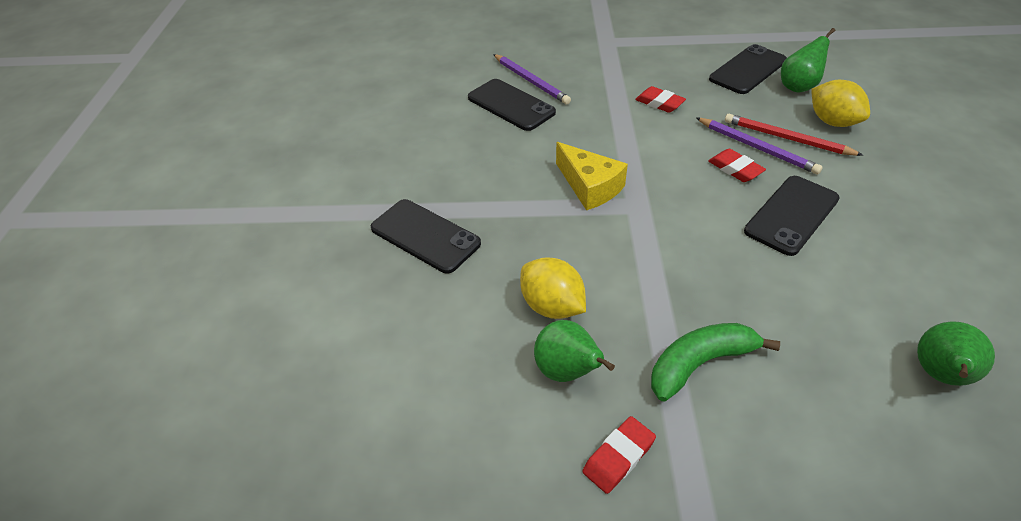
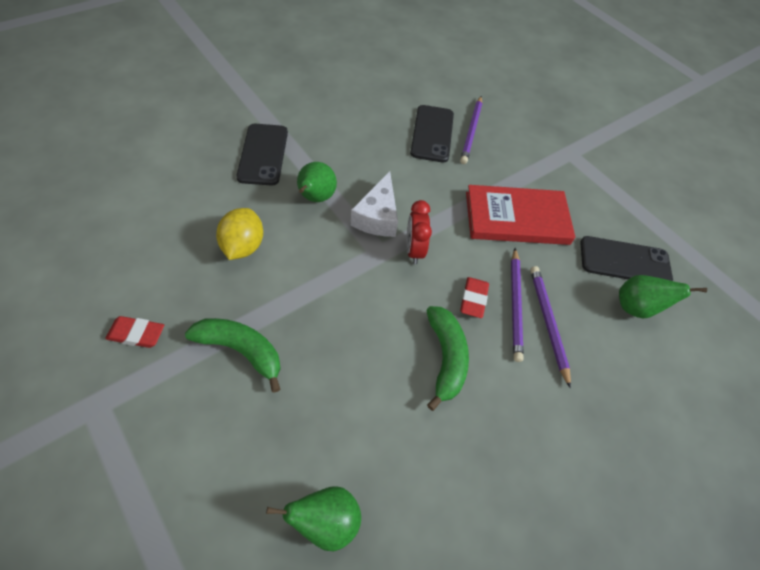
camera: 45 degrees right, 10 degrees up
(567, 371) = (191, 278): green pear -> green pear (315, 198)
(590, 186) = (377, 217): yellow cheese -> white cheese
(651, 180) = (414, 250): none -> red clock
(659, 103) = (516, 218): red eraser -> red book
(787, 138) = (547, 323): red pencil -> purple pencil
(791, 215) = (445, 358): black phone -> green banana
(832, 122) = (605, 351): yellow lemon -> none

